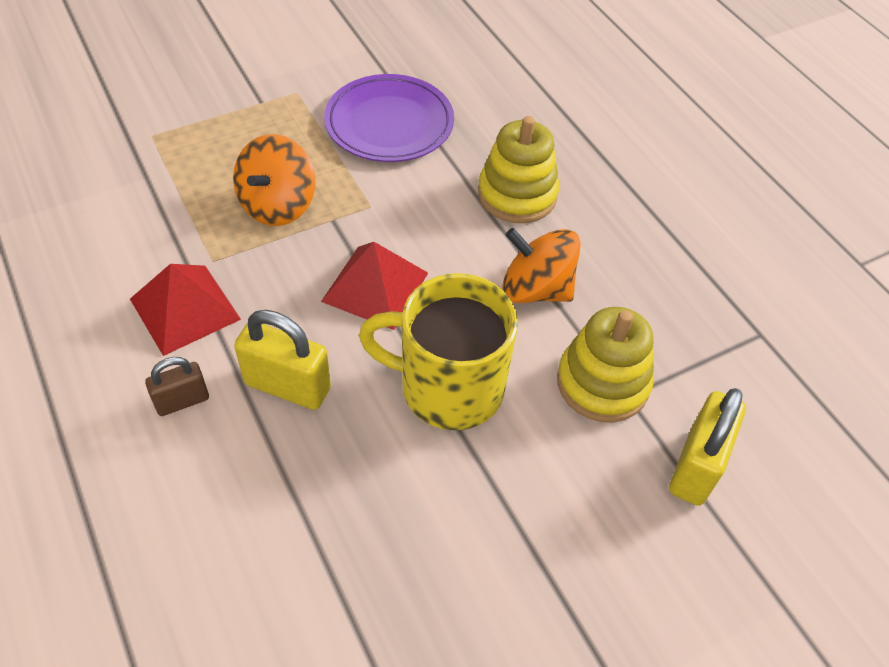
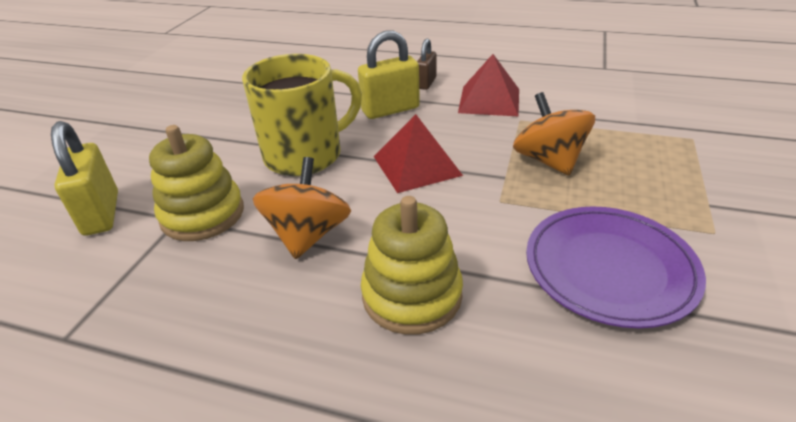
camera: 140 degrees right, 15 degrees down
(536, 289) = (308, 235): orange spinning top -> orange spinning top turned 60 degrees counterclockwise

